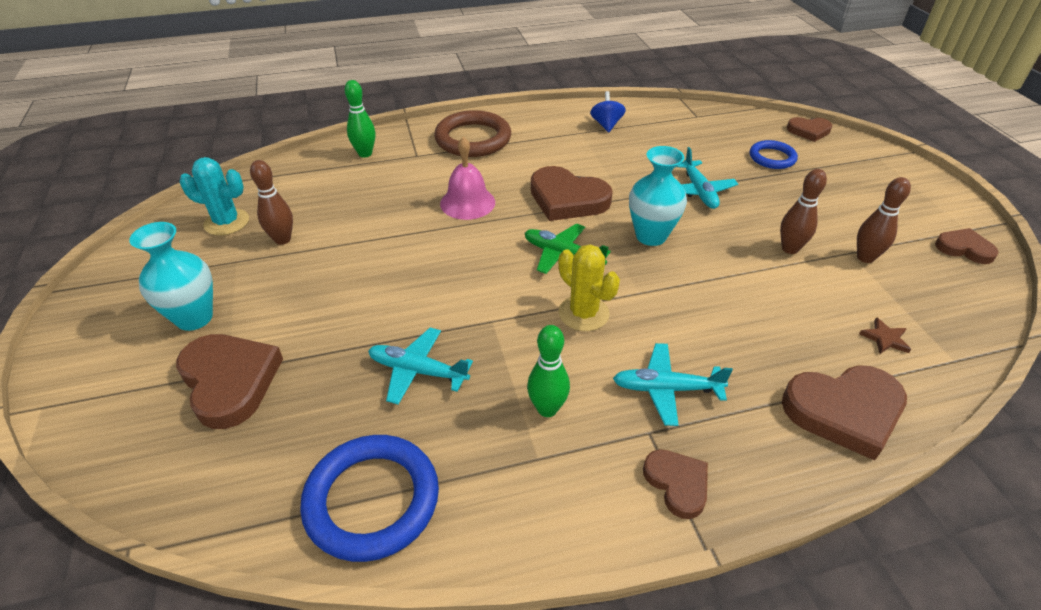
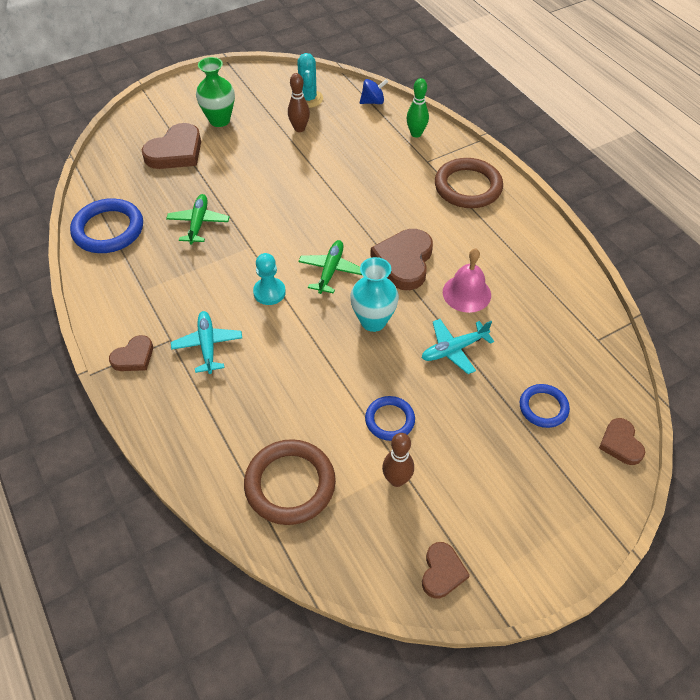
camera: 75 degrees right, 10 degrees up
(194, 318) = (219, 120): turquoise vase -> green vase
(417, 371) = (198, 223): turquoise plane -> green plane
(467, 202) = (375, 205): pink bell -> pink bell (466, 293)
(547, 409) = (180, 288): green bowling pin -> none
(583, 313) = (269, 292): yellow cactus -> turquoise pawn
(606, 125) = (539, 270): blue spinning top -> blue spinning top (373, 102)
(790, 249) = (389, 420): brown bowling pin -> blue ring
(844, 411) = (206, 449): brown heart -> none
(885, 338) = (290, 484): brown star -> brown ring

